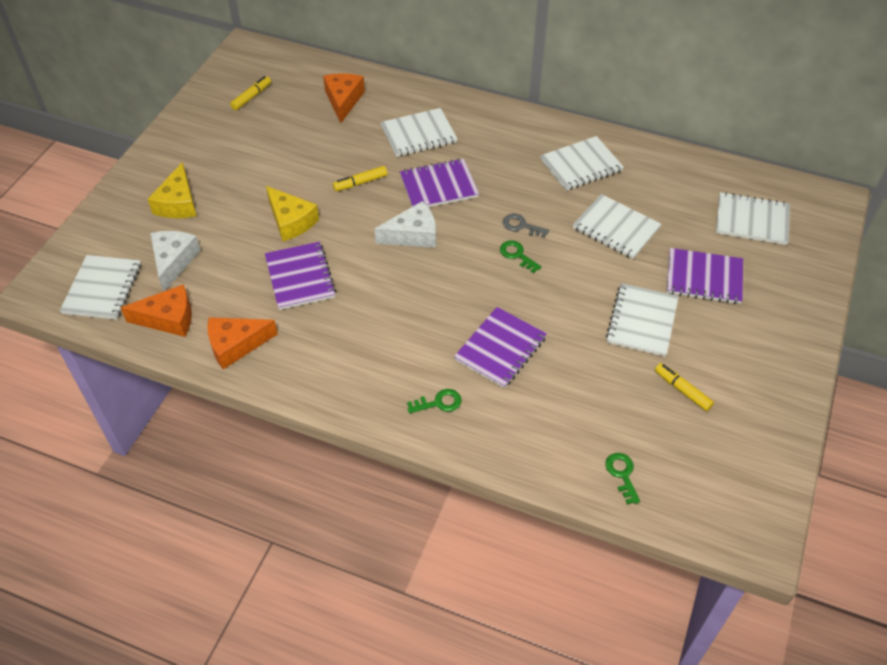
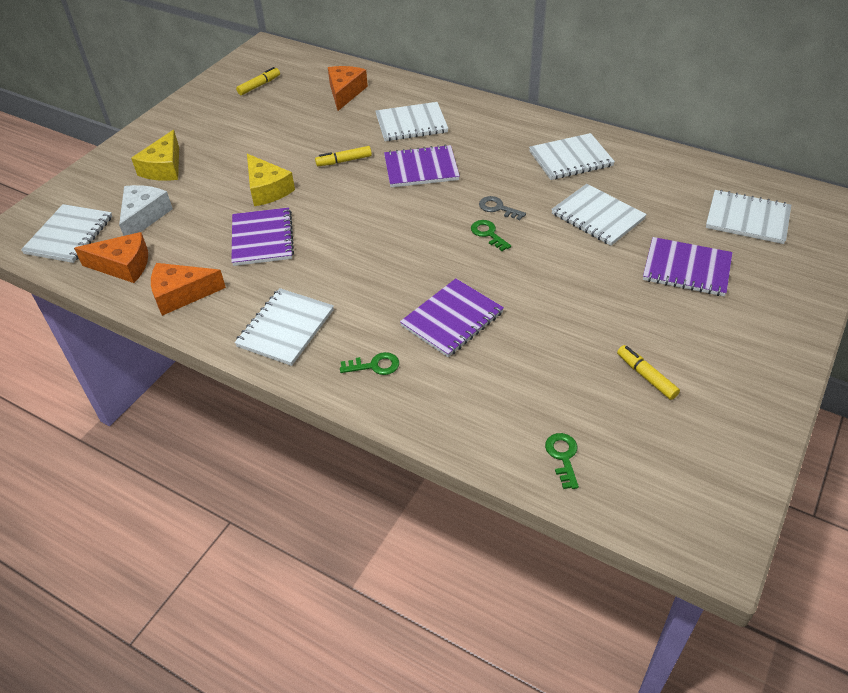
camera: 10 degrees right, 5 degrees down
(413, 235) = (385, 209): white cheese -> none
(642, 321) = (611, 305): white notebook -> white notebook (286, 328)

